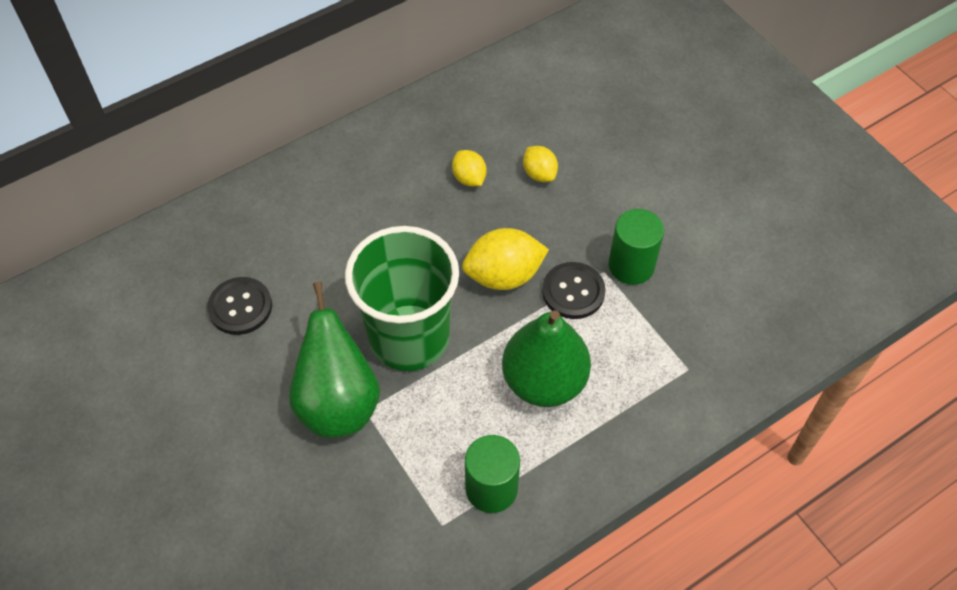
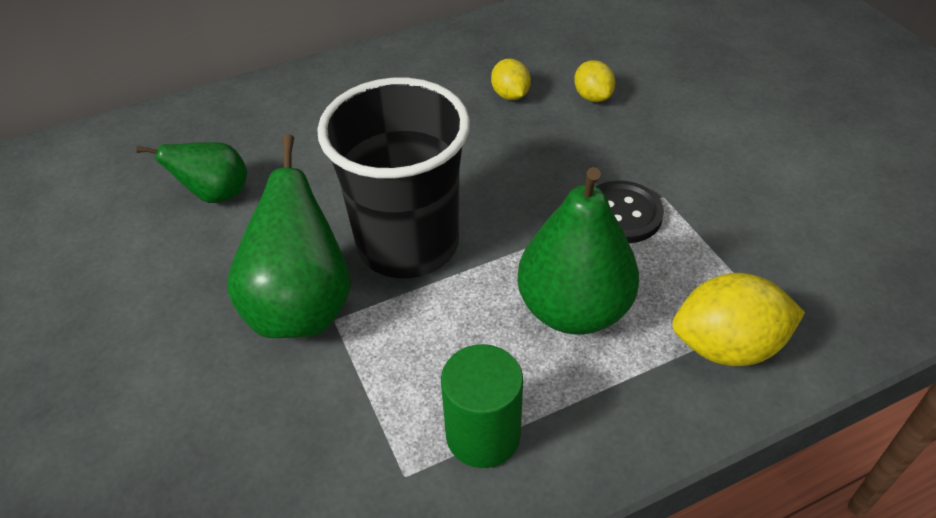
camera: 10 degrees right, 10 degrees down
(240, 307) = (216, 195): black button -> green pear
(409, 337) = (408, 244): green cup -> black cup
(504, 275) = (537, 190): yellow lemon -> yellow lemon (727, 346)
(631, 265) = (698, 193): green cylinder -> none

